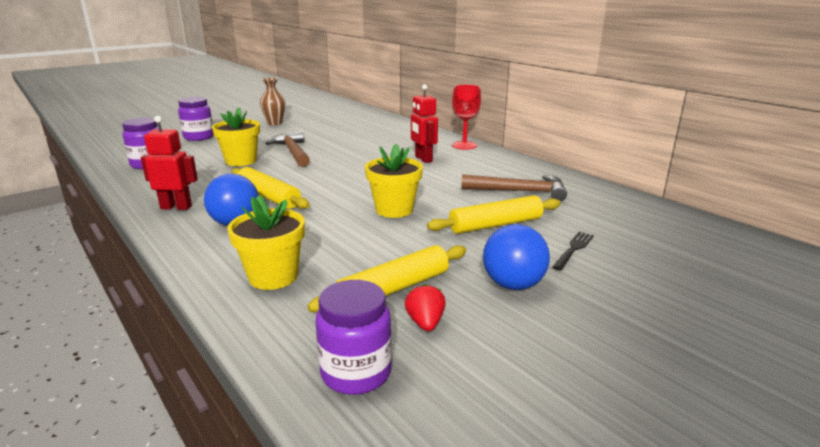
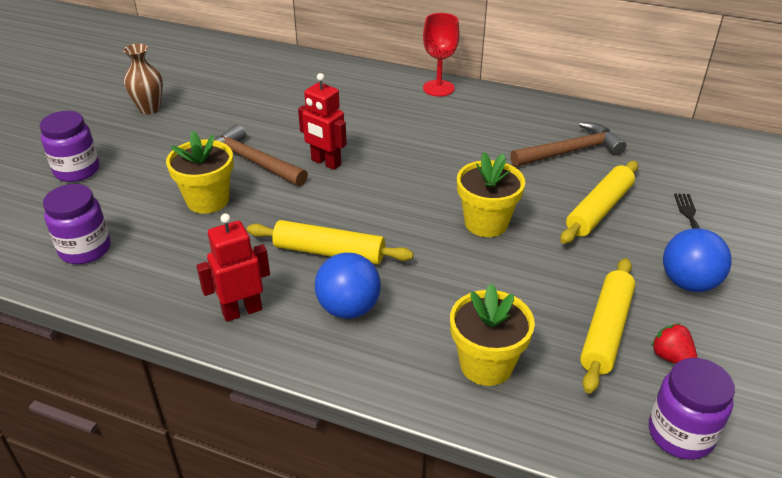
camera: 30 degrees left, 15 degrees up
(423, 159) = (422, 127): red robot -> red robot (325, 162)

